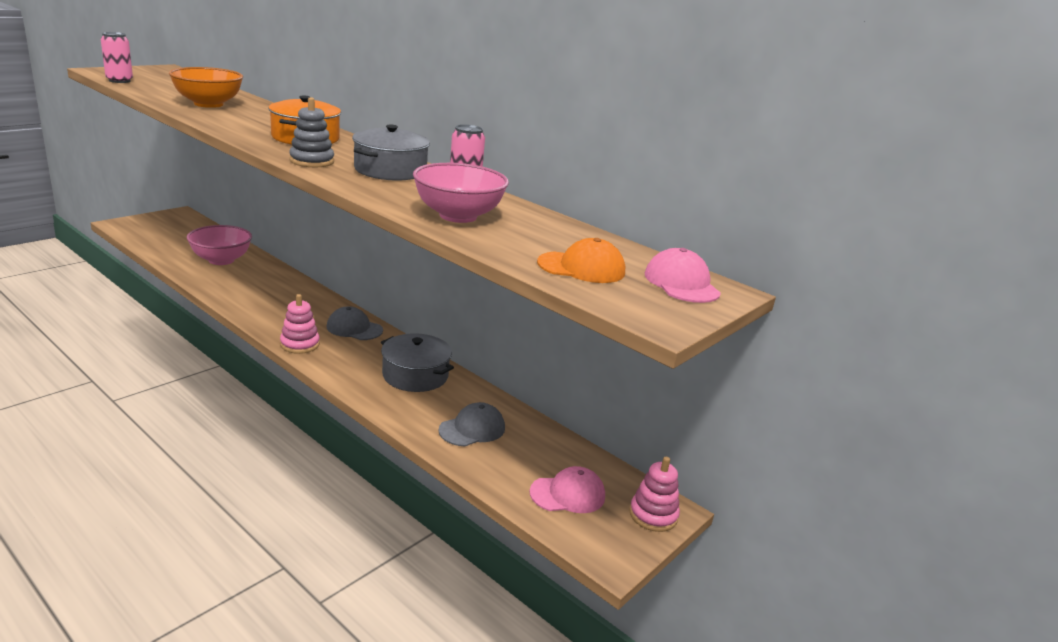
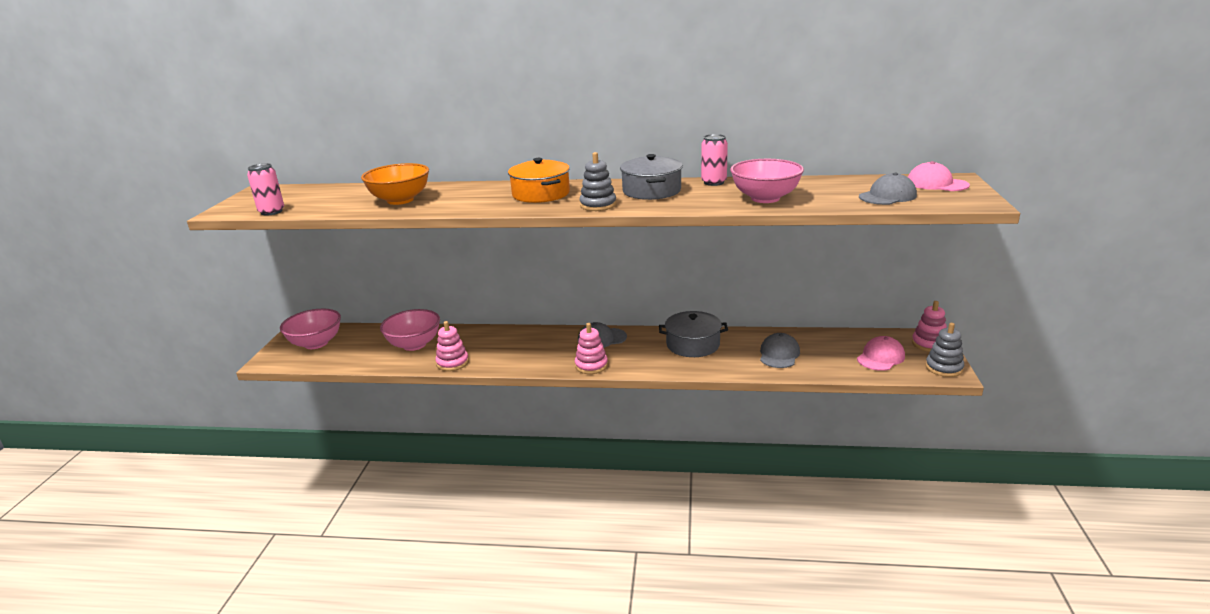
camera: 30 degrees left, 0 degrees up
(169, 227) = (316, 343): none -> pink bowl
(215, 286) = (452, 363): none -> pink stacking toy
(581, 268) = (887, 196): orange cap -> grey cap
(616, 548) = (944, 368): none -> grey stacking toy

